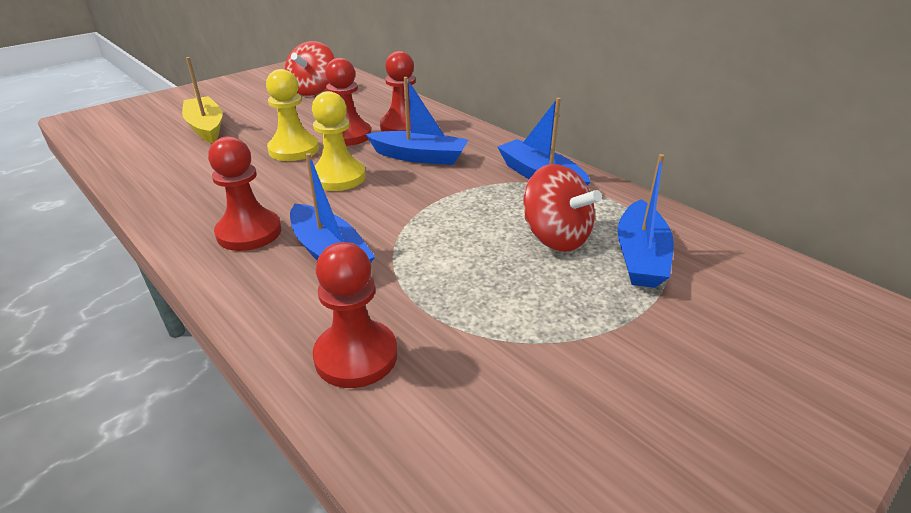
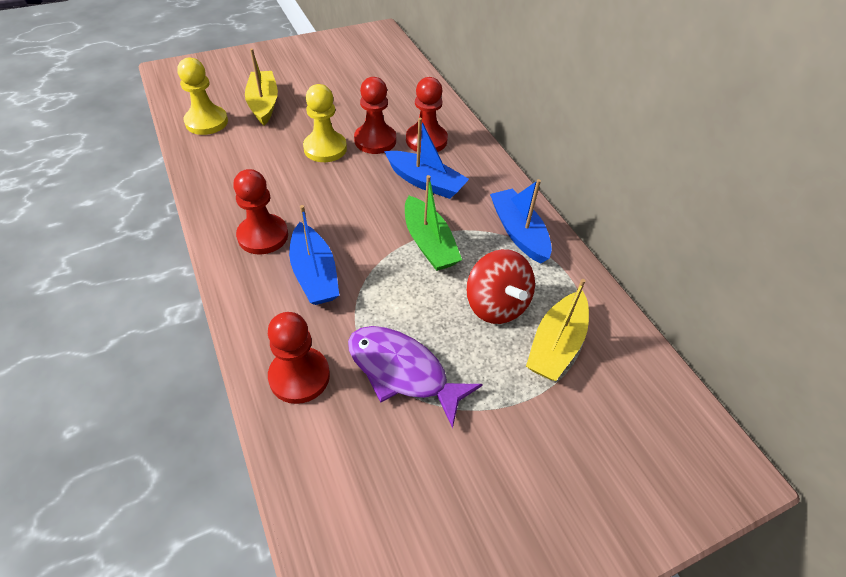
camera: 15 degrees right, 15 degrees up
(313, 90) = (367, 73): red spinning top -> none
(338, 177) = (349, 191): yellow pawn -> yellow pawn (206, 122)
(451, 202) = (429, 243): none -> green boat
(485, 320) = (403, 372): none -> purple fish
(640, 256) = (556, 345): blue boat -> yellow boat

